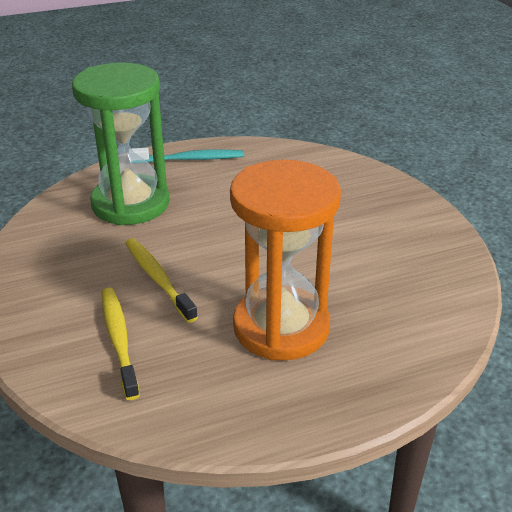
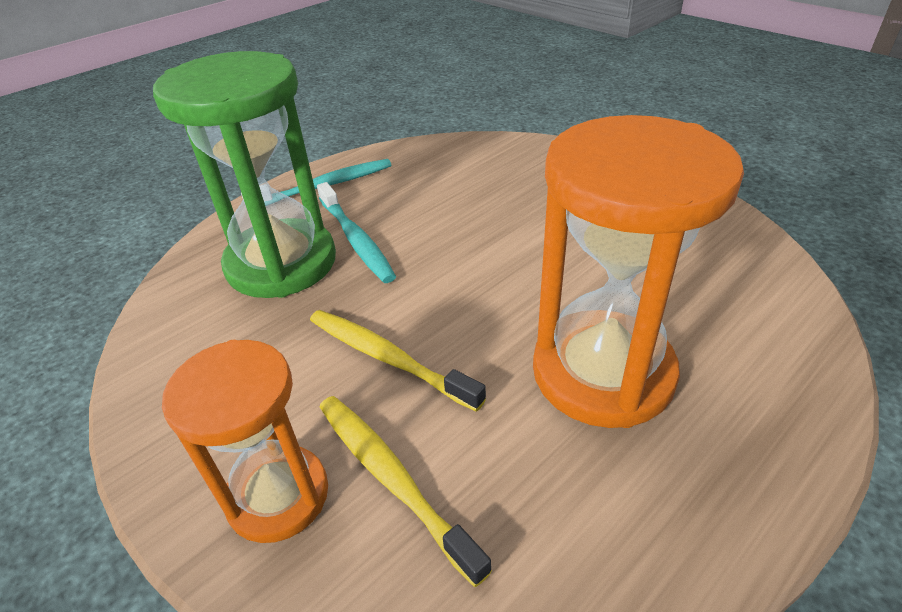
camera: 20 degrees left, 5 degrees up
(55, 328) = (278, 496): none -> orange hourglass
(186, 201) = (356, 239): none -> turquoise toothbrush

